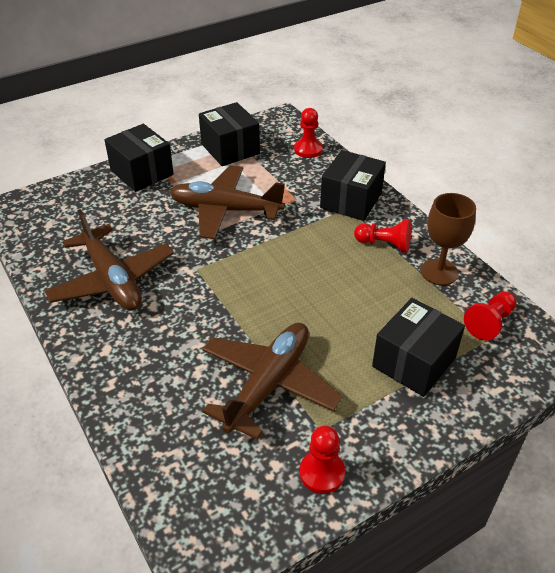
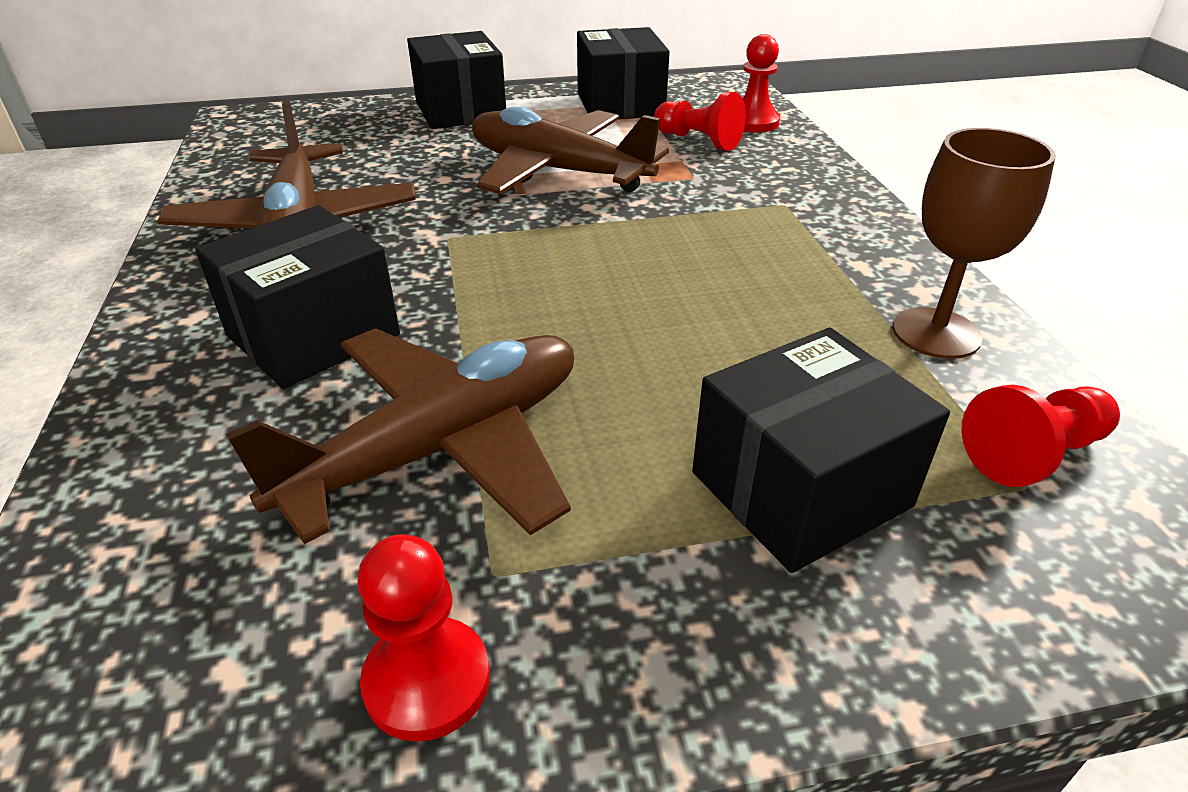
camera: 20 degrees right, 5 degrees down
(351, 200) = (796, 195): black box -> black box (313, 335)
(384, 244) = (831, 267): red pawn -> red pawn (698, 141)

